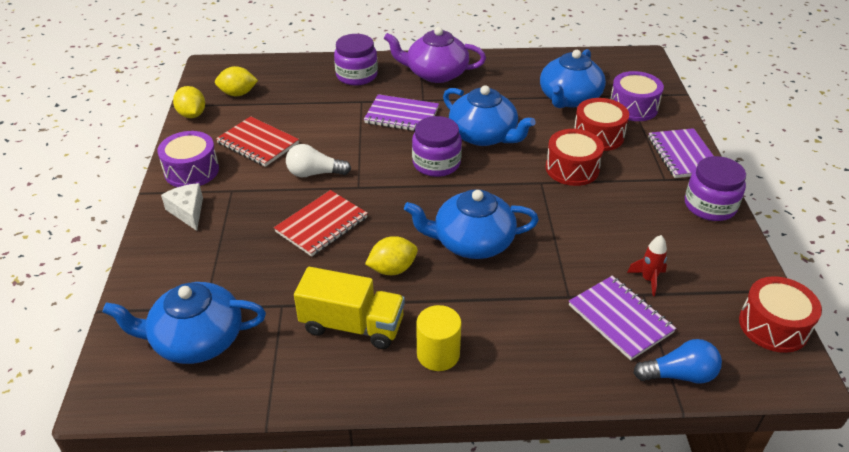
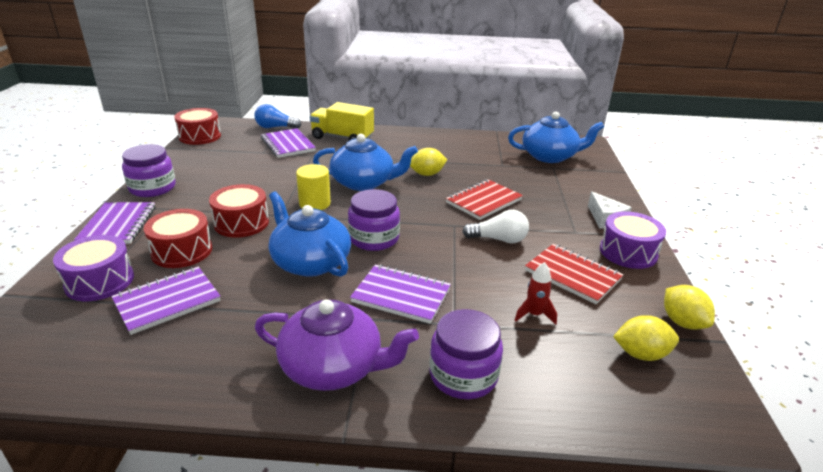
camera: 175 degrees left, 10 degrees down
(352, 325) = (454, 154): yellow truck -> yellow truck (342, 138)
(438, 354) = (404, 142): yellow cylinder -> yellow cylinder (314, 203)
(569, 98) = (167, 301): blue teapot -> purple notebook
(648, 279) = (252, 157): red rocket -> red rocket (534, 315)

